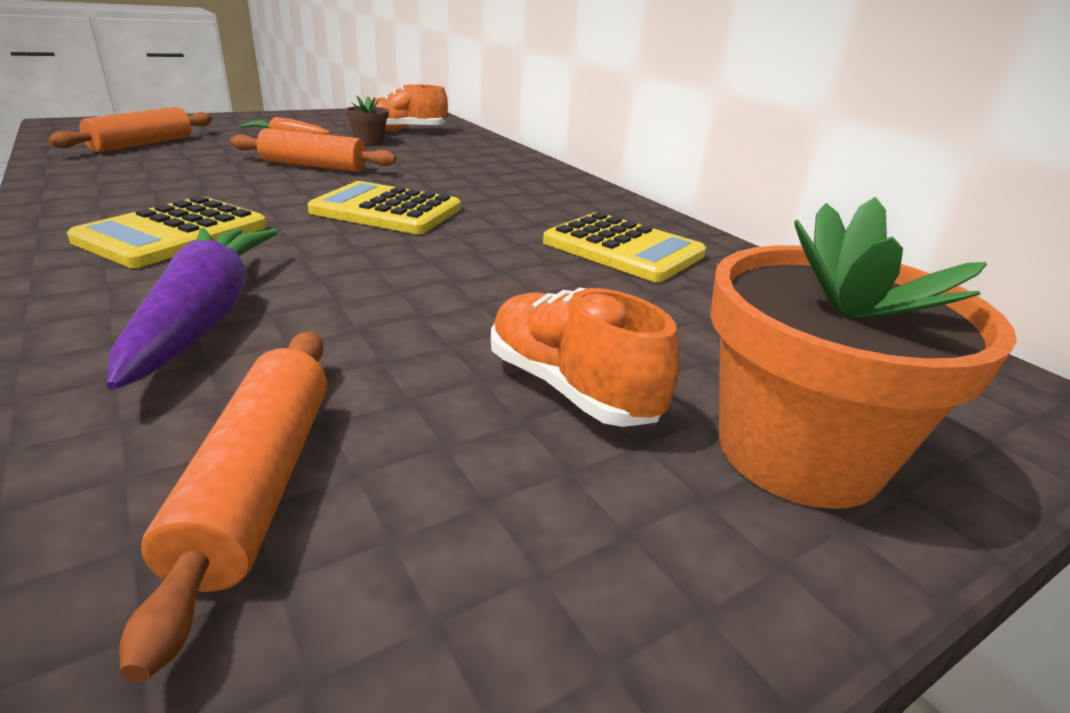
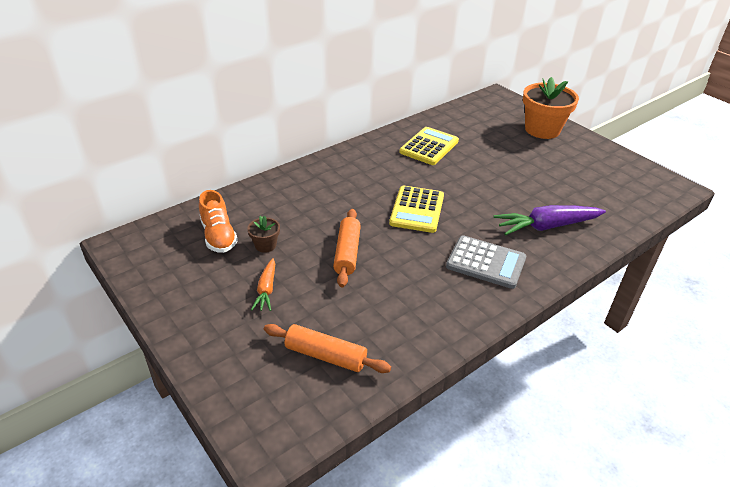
camera: 95 degrees left, 10 degrees up
(173, 234) = (486, 262): yellow calculator -> grey calculator
(258, 484) = (604, 194): orange rolling pin -> none
(570, 388) = (538, 157): orange shoe -> none

